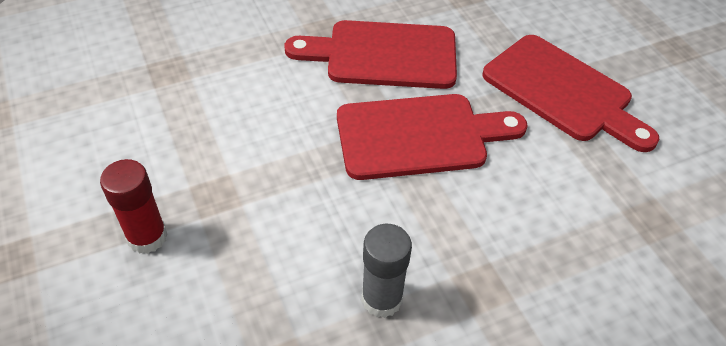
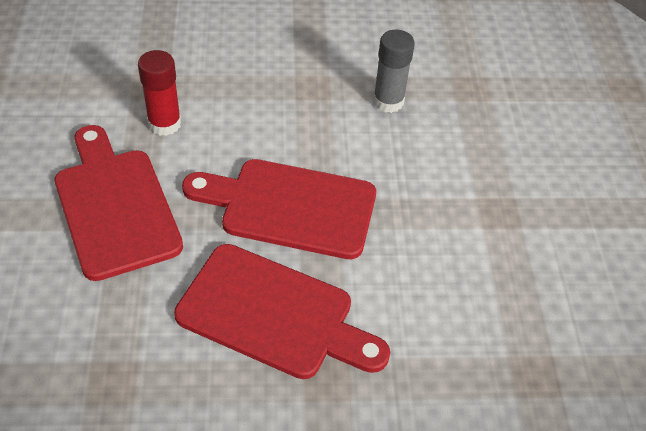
camera: 160 degrees left, 0 degrees up
(147, 237) = (561, 195): red glue stick -> red glue stick (164, 124)

